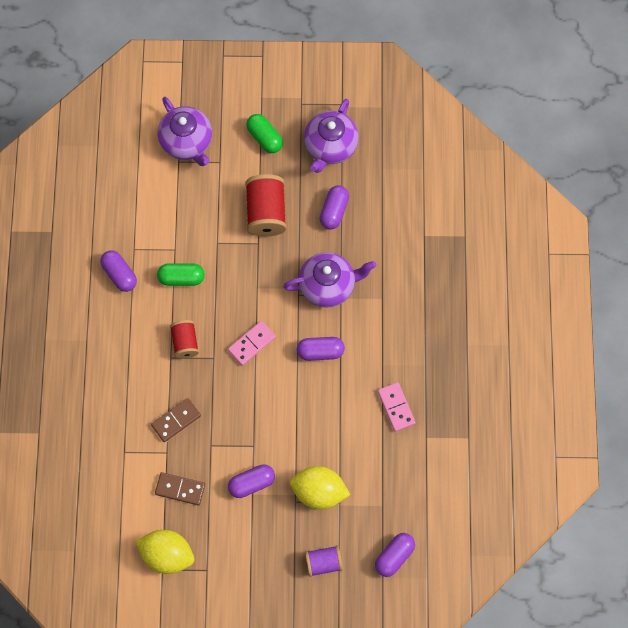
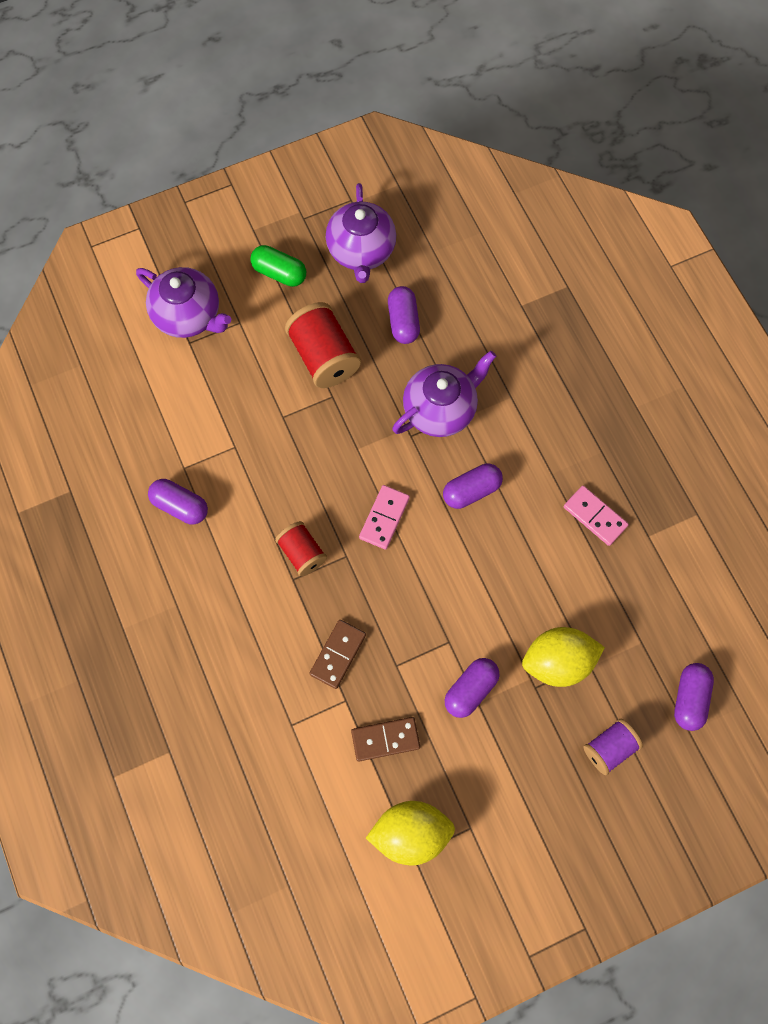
camera: 25 degrees left, 0 degrees up
(181, 278) = (259, 477): green capsule -> none

